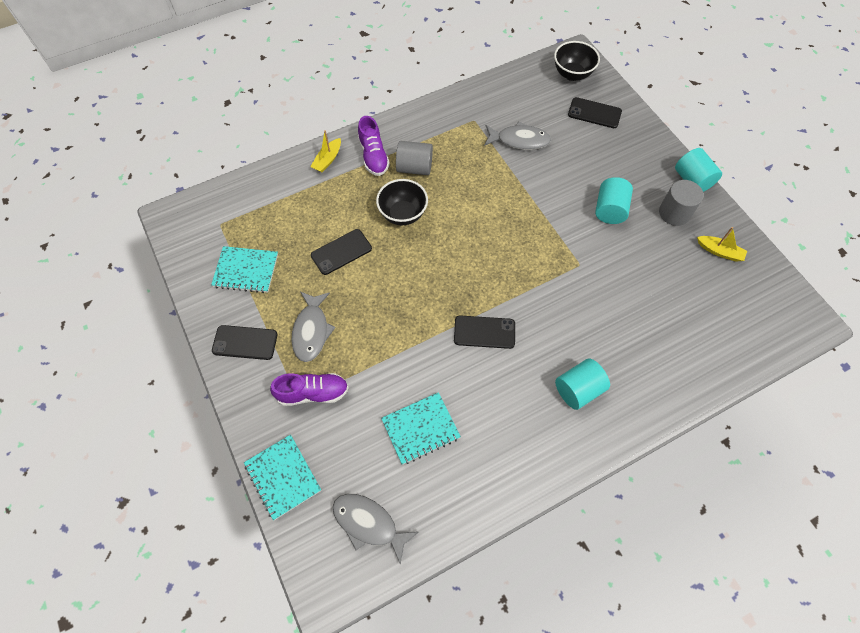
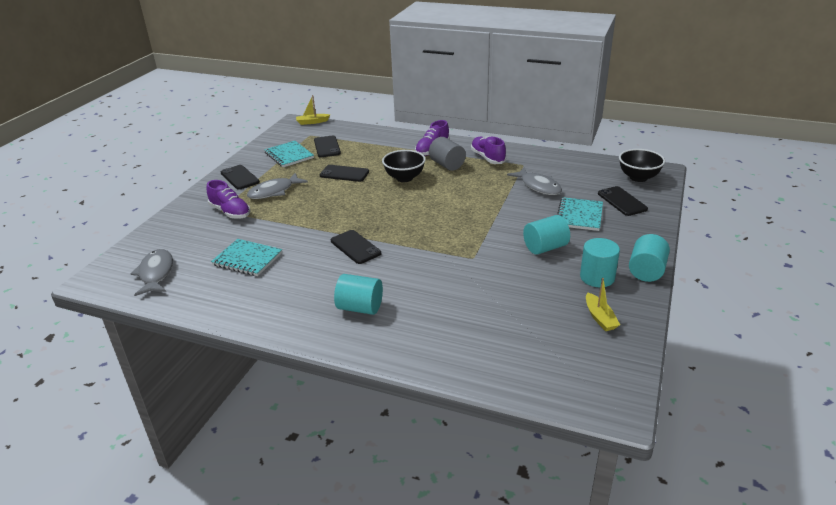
camera: 50 degrees right, 30 degrees down
(266, 228) = (327, 147): none -> black phone
(283, 477) = (160, 230): turquoise notebook -> turquoise notebook (579, 215)
(328, 160) = (405, 139): yellow boat -> yellow boat (312, 122)
(435, 132) = (487, 158): none -> purple shoe
(674, 213) = (597, 277): grey cylinder -> turquoise cylinder

